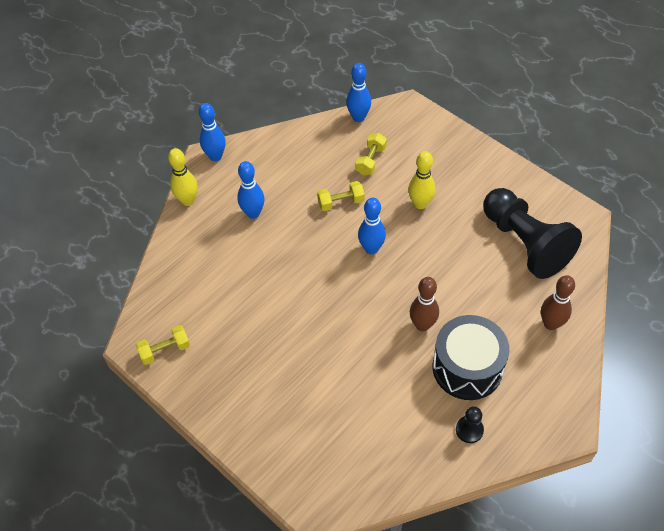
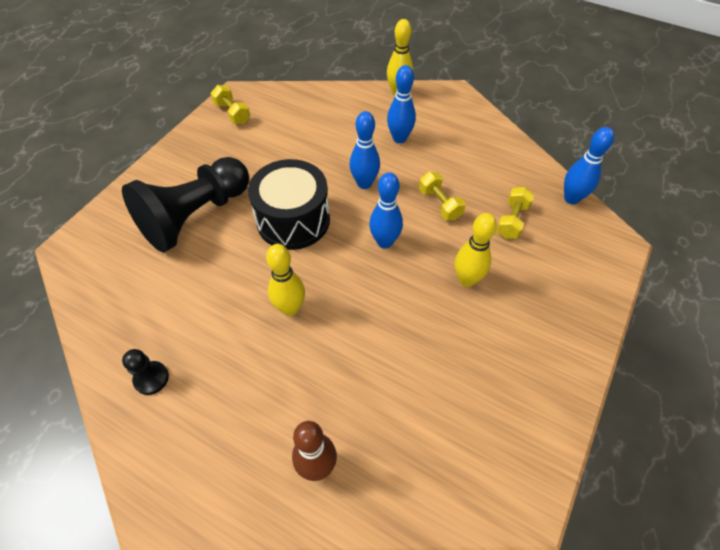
camera: 75 degrees right, 0 degrees up
(215, 156) = (459, 99): blue bowling pin -> blue bowling pin (364, 183)
(370, 160) = (512, 220): yellow dumbbell -> yellow dumbbell turned 75 degrees counterclockwise
(422, 325) = (290, 308): brown bowling pin -> yellow bowling pin
(467, 368) = (236, 365): black drum -> black drum (293, 220)
(525, 243) = (446, 415): black pawn -> black pawn (196, 216)

